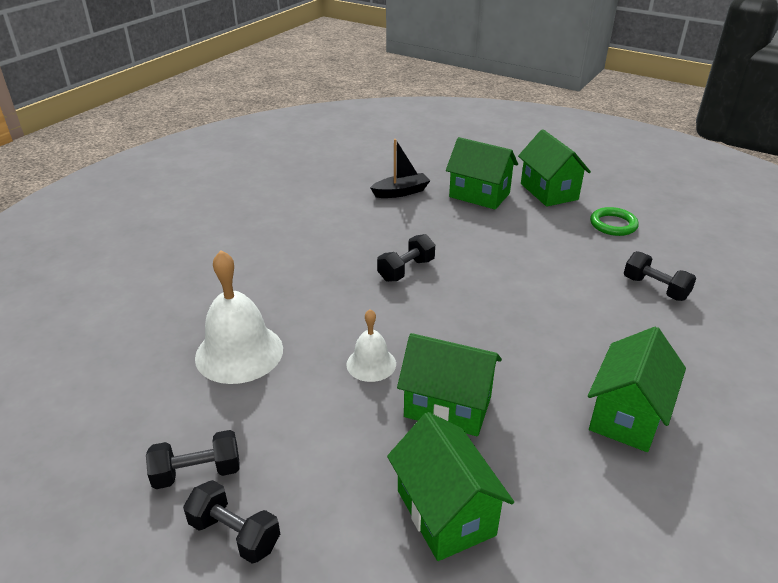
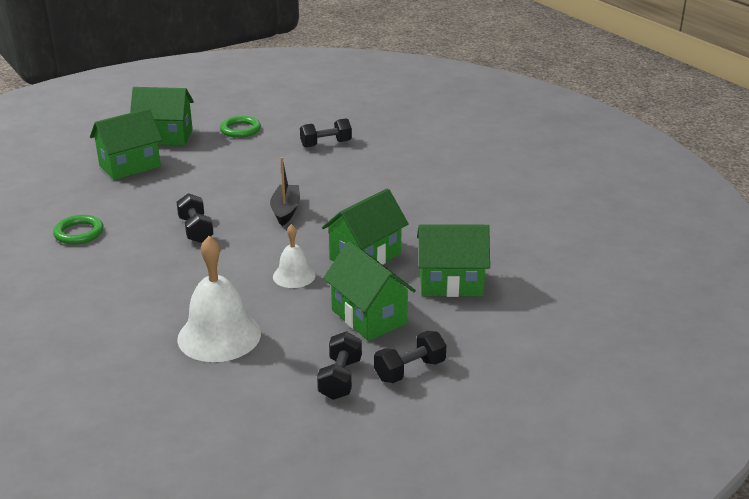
camera: 65 degrees left, 5 degrees down
(354, 214) = (79, 233): none -> green ring
(401, 192) = (74, 200): black boat -> black boat (285, 210)
(627, 415) = (426, 198): green house -> green house (368, 317)

